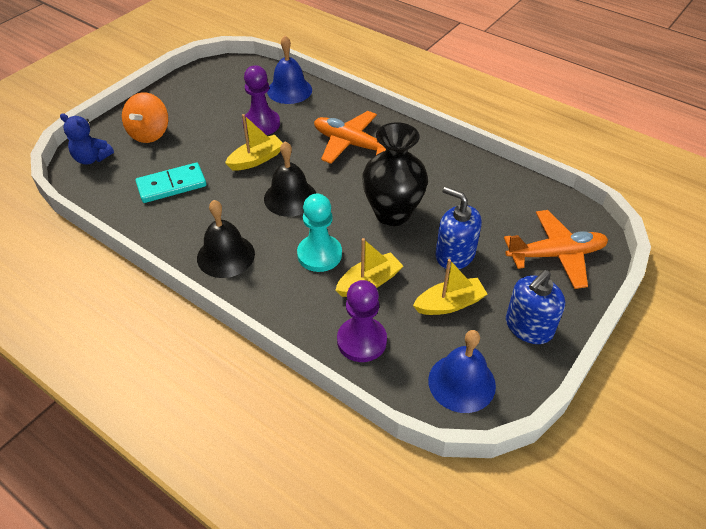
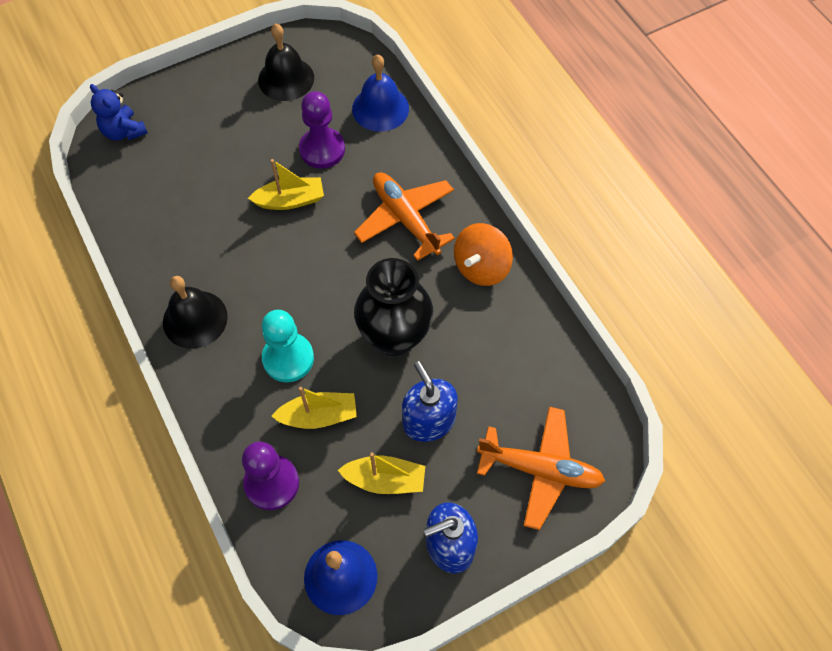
camera: 25 degrees right, 15 degrees up
(149, 133) = (197, 118): orange spinning top -> orange spinning top (481, 267)
(171, 185) = (186, 201): turquoise domino -> none
(290, 197) = (298, 269): black bell -> black bell (286, 79)

